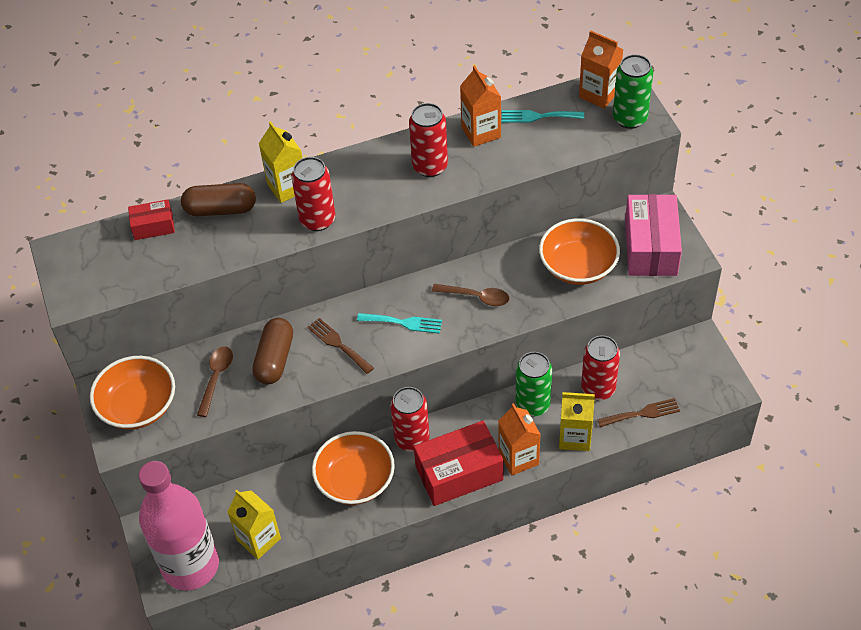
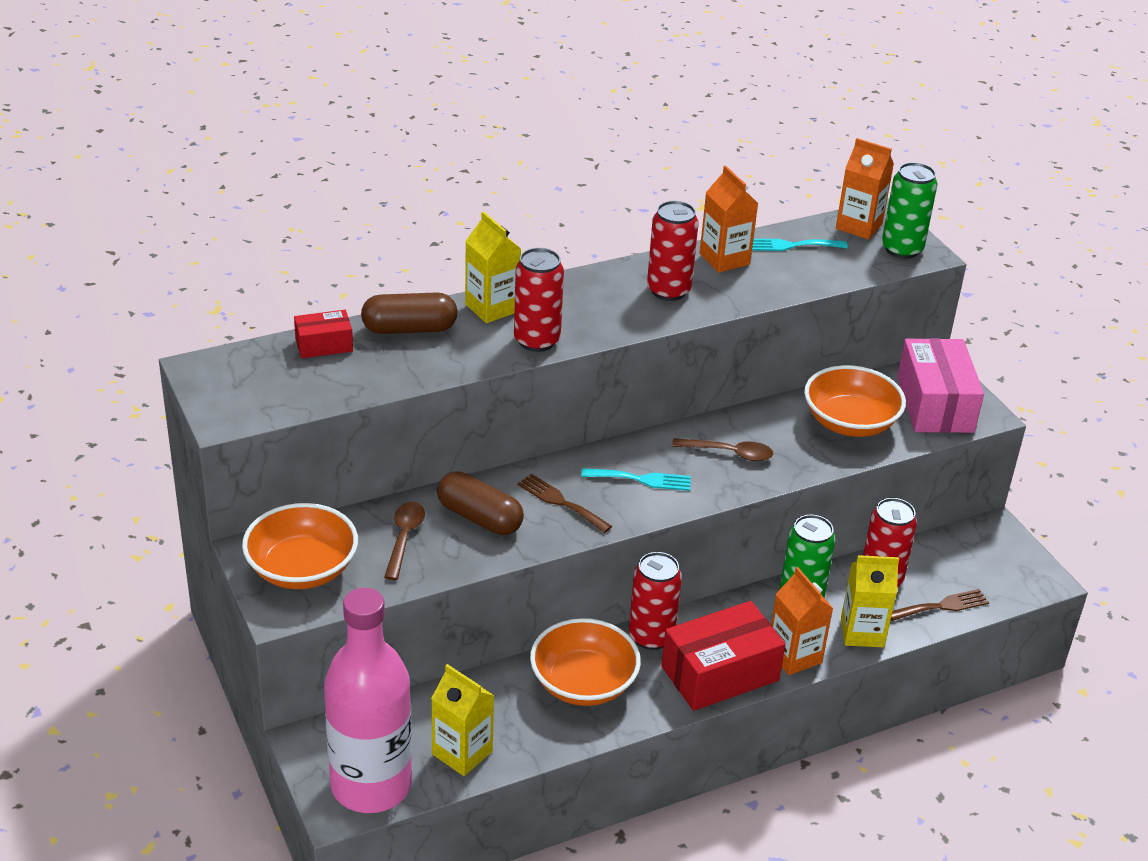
camera: 10 degrees left, 15 degrees down
(275, 359) = (479, 518): brown capsule -> brown capsule turned 60 degrees counterclockwise

